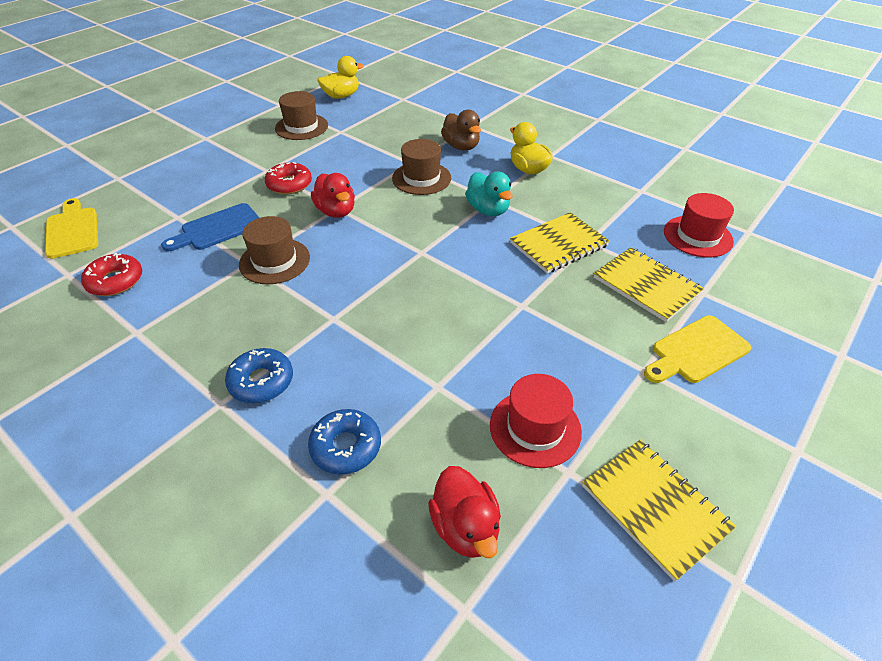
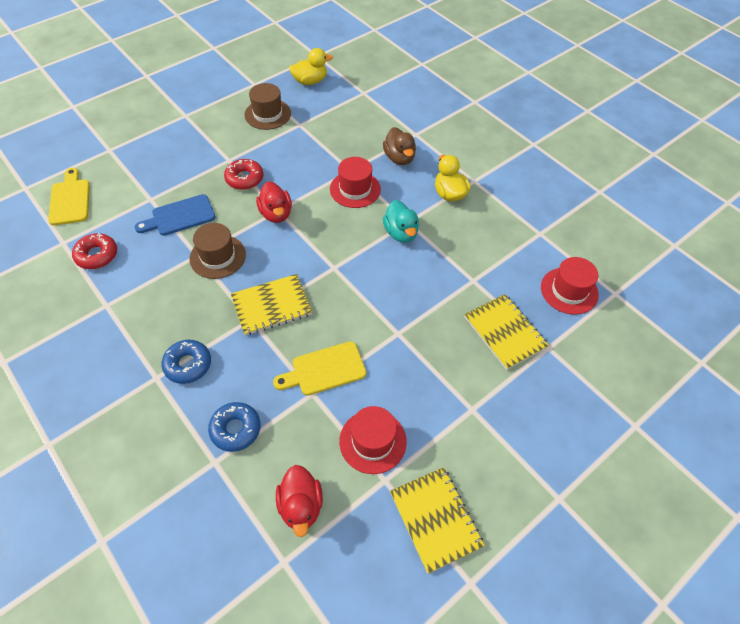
camera: 10 degrees right, 10 degrees up
(421, 178) = (355, 189): brown hat -> red hat
(559, 244) = (448, 279): yellow notebook -> yellow notebook (271, 306)
(696, 351) = (520, 400): yellow cutting board -> yellow cutting board (324, 369)

